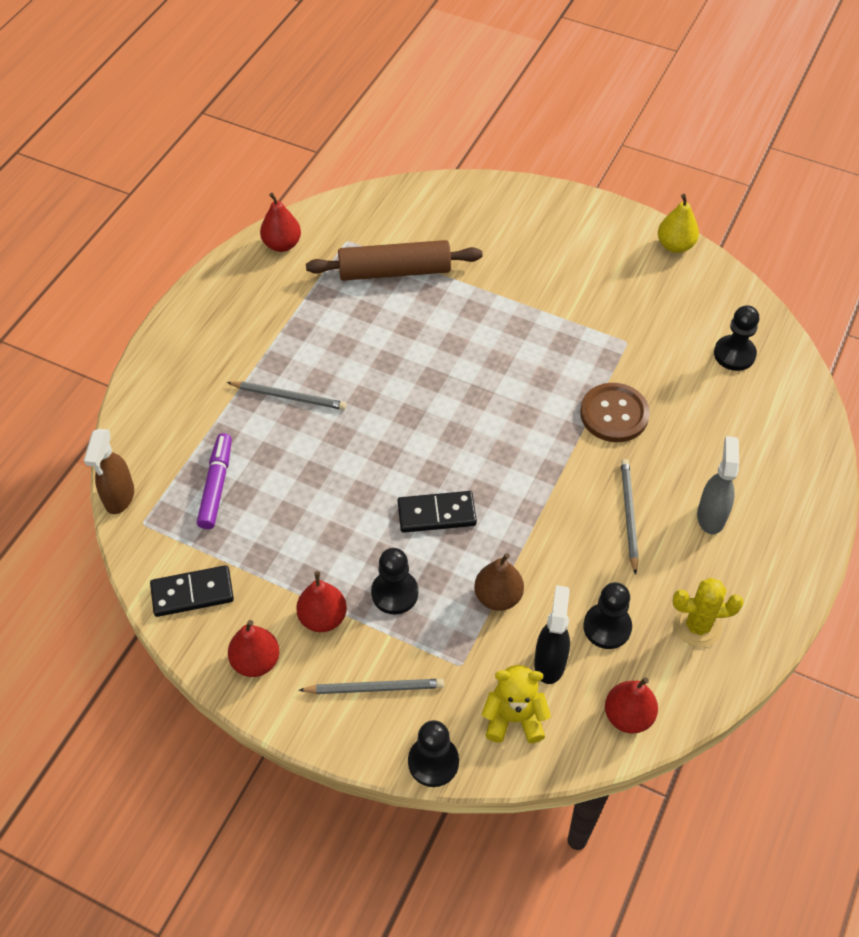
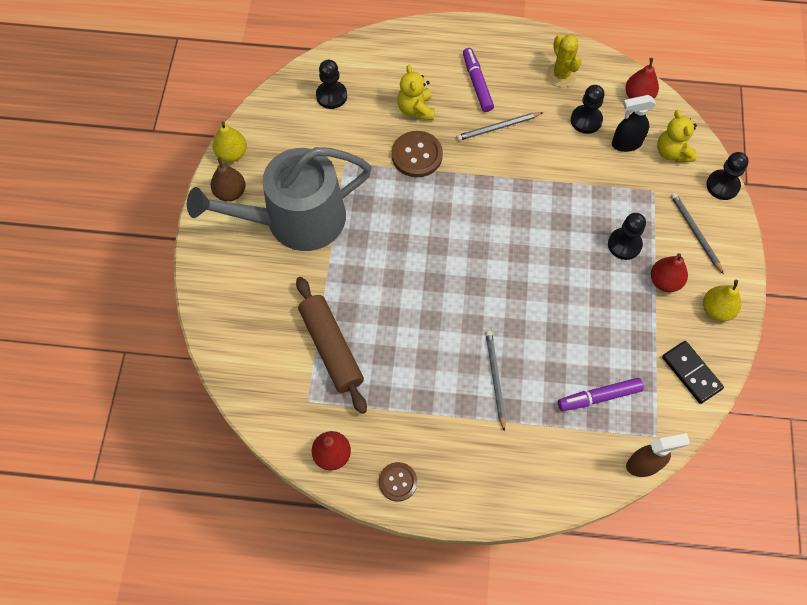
camera: 110 degrees left, 10 degrees up
(227, 285) = (398, 482): none -> brown button
(256, 661) = (716, 310): red pear -> yellow pear
(436, 514) = (551, 239): black domino -> none
(498, 597) = (596, 184): brown pear -> brown pear (230, 192)
(564, 279) = (295, 220): none -> grey watering can
(686, 434) = (416, 109): none -> yellow teddy bear
(711, 516) = (477, 83): grey spray bottle -> purple marker

